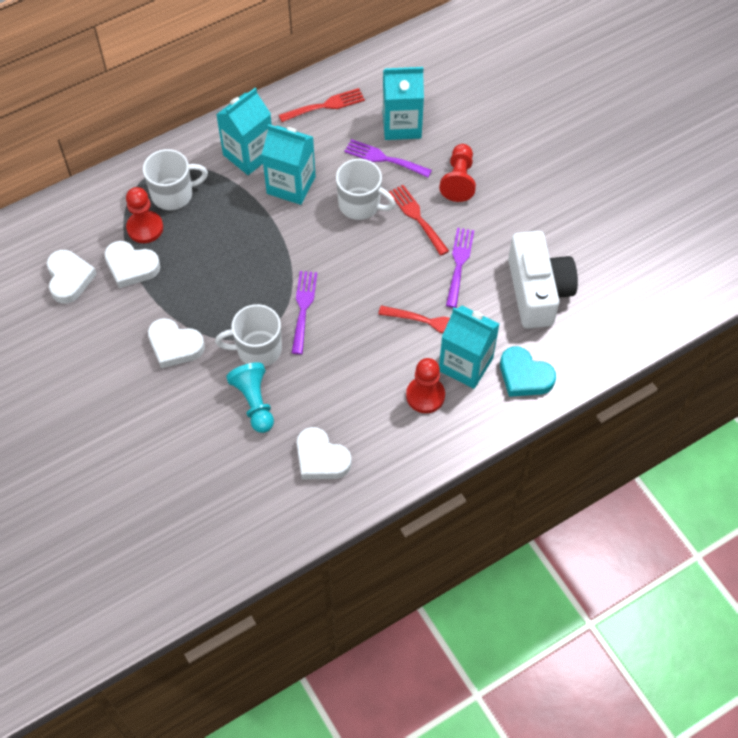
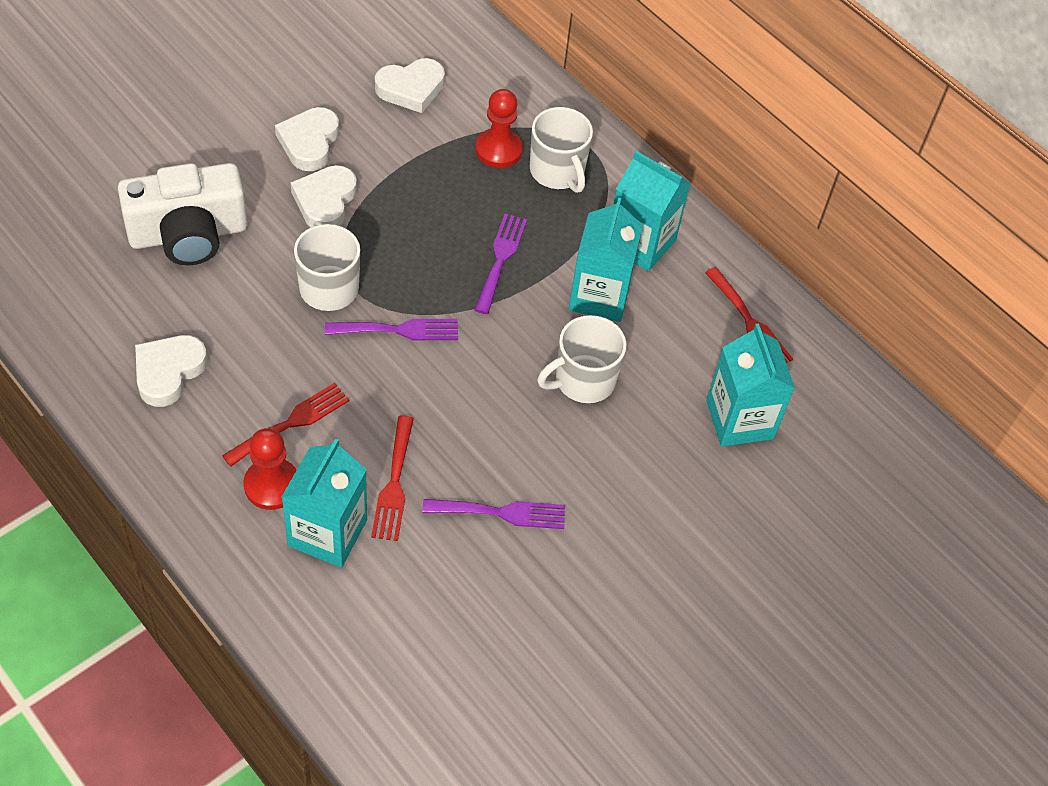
camera: 75 degrees right, 5 degrees down
(131, 266) = (437, 144): white heart -> white heart (309, 142)
(254, 402) = (248, 292): turquoise pawn -> none
(360, 204) = (583, 380): white mug -> white mug turned 45 degrees clockwise
(384, 158) = (671, 402): purple fork -> purple fork (500, 259)
(417, 217) = (574, 452): red fork -> red fork (291, 423)
(458, 180) = (654, 502): red pawn -> none
(524, 376) = (314, 612): turquoise heart -> none
(537, 291) = (467, 623): white camera -> white camera (188, 234)

